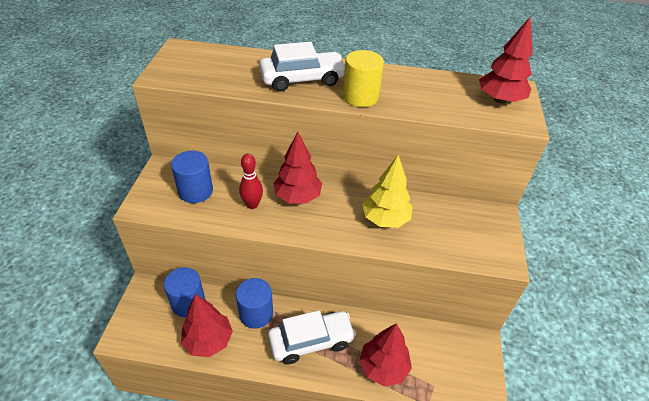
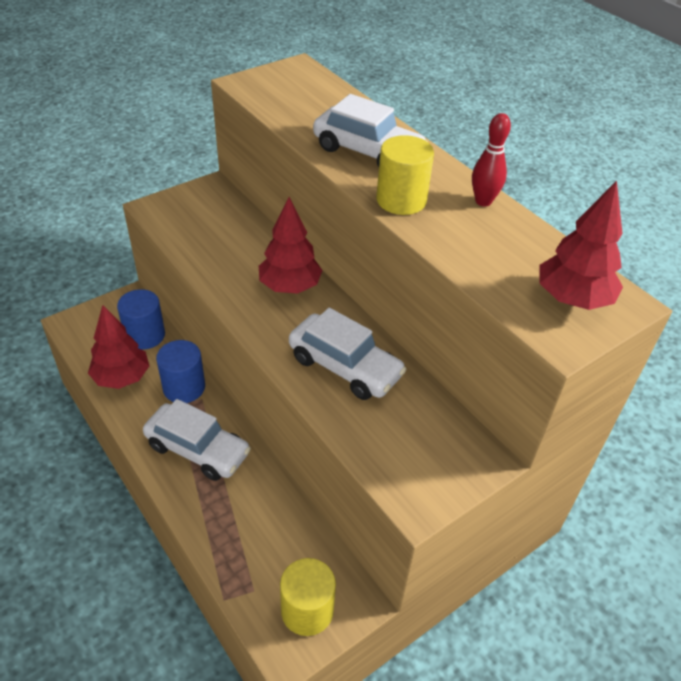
camera: 45 degrees right, 0 degrees up
(195, 191) = (210, 223): blue cylinder -> none
(252, 205) = (240, 266): red bowling pin -> red bowling pin (483, 201)
(383, 367) = (229, 529): red tree -> none
(385, 219) = (345, 366): yellow tree -> white car
(467, 369) = (307, 610): none -> yellow cylinder

